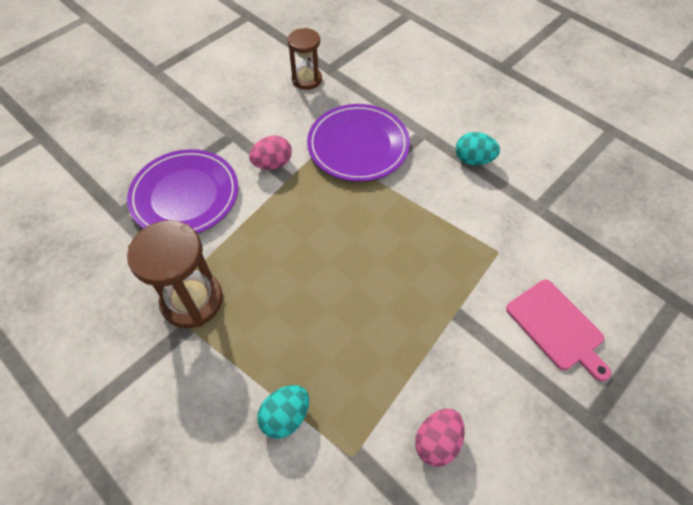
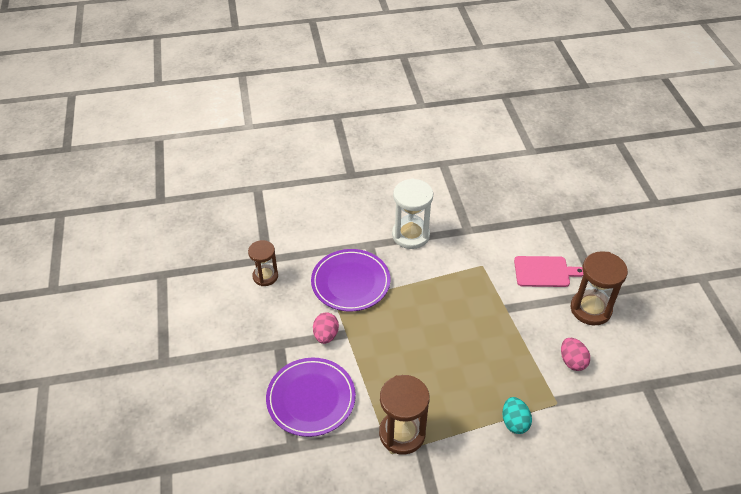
camera: 55 degrees left, 10 degrees down
(473, 160) = (410, 235): turquoise egg -> white hourglass
(549, 421) = (590, 309): none -> brown hourglass

